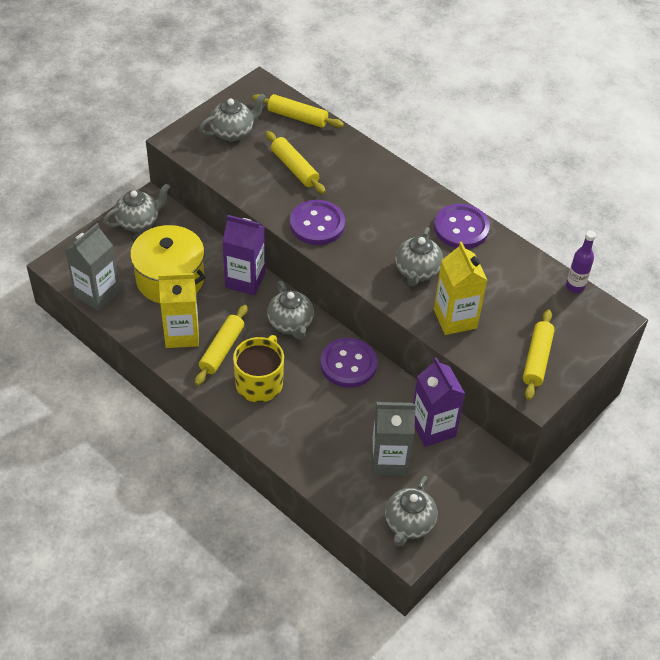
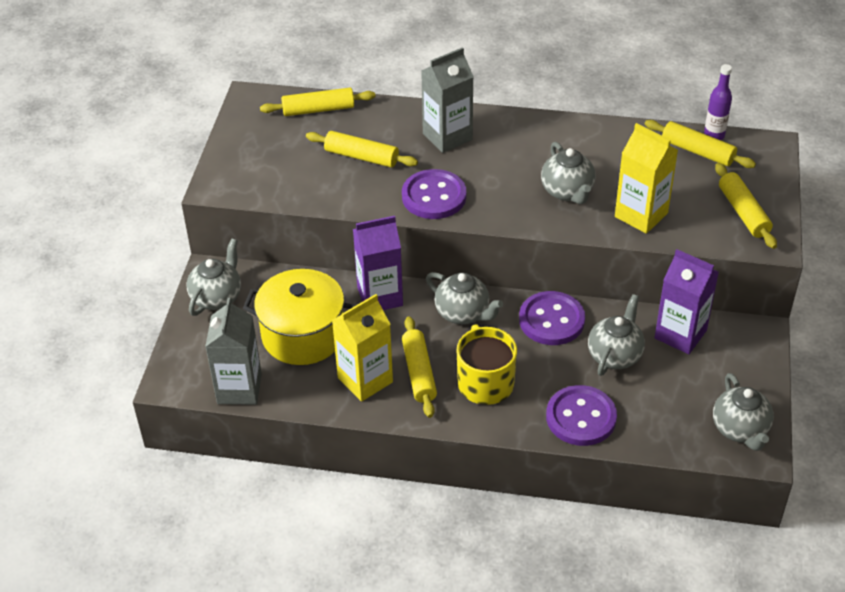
camera: 30 degrees left, 5 degrees down
(233, 132) = (267, 153): grey teapot -> grey teapot (615, 355)
(389, 460) = (669, 384): grey carton -> grey carton (447, 136)
(461, 228) = (569, 135): purple button -> purple button (581, 417)
(549, 292) = (697, 151): none -> yellow rolling pin

